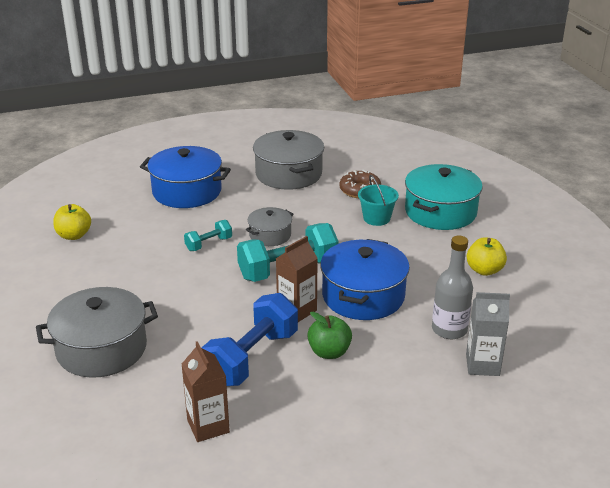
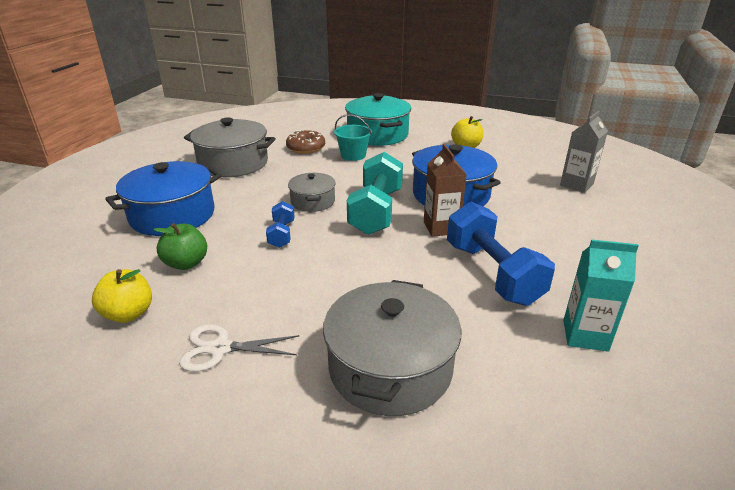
camera: 55 degrees left, 0 degrees up
(70, 280) = (220, 348): none -> white scissors
(208, 426) = (585, 335): brown carton -> turquoise carton
(209, 244) = (282, 234): turquoise dumbbell -> blue dumbbell
(329, 352) = (514, 234): green apple -> green apple (186, 263)
(449, 329) = (525, 180): grey bottle -> none

